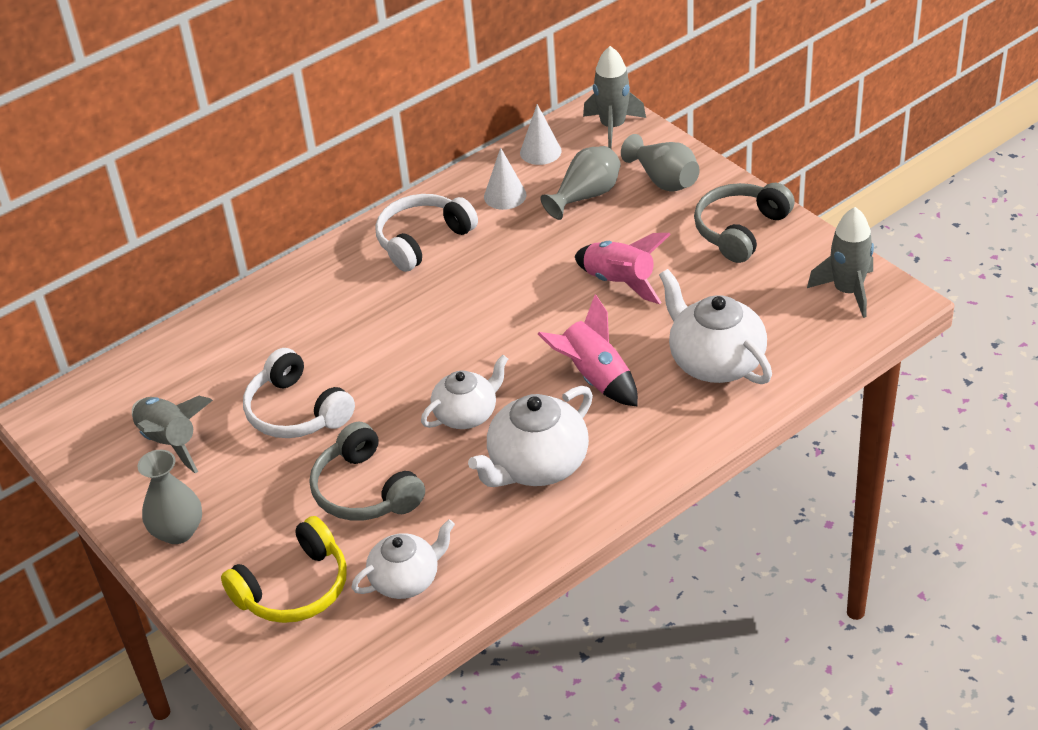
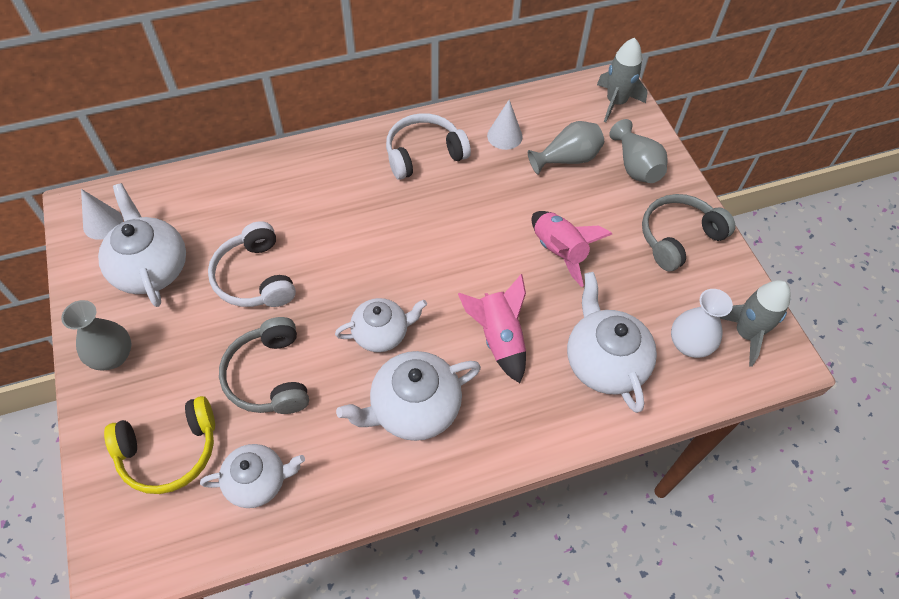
camera: 15 degrees right, 15 degrees up
(170, 442) = (151, 268): grey rocket -> white teapot
(540, 152) = (549, 105): white cone -> white cone (103, 223)
(794, 319) = (689, 344): none -> white vase

